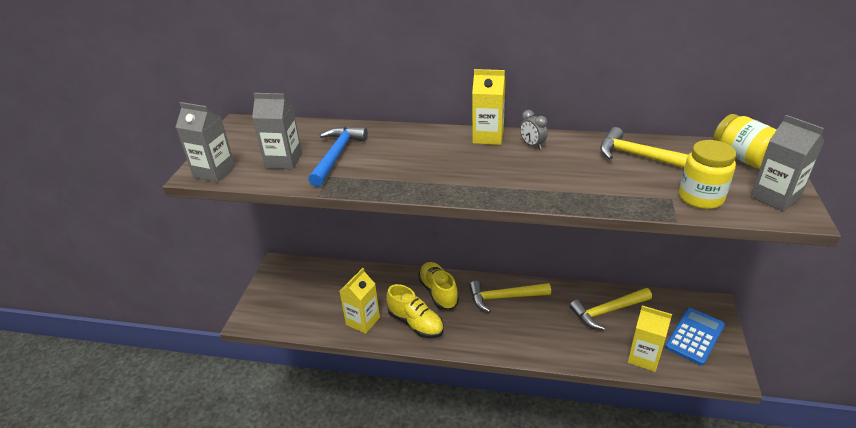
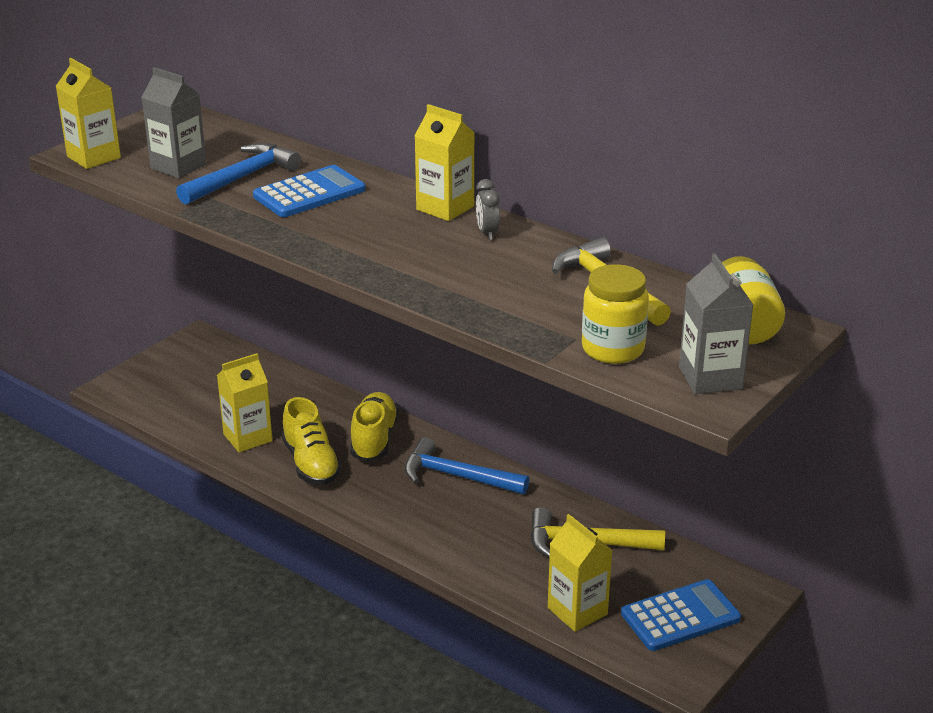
camera: 25 degrees right, 5 degrees down
(214, 172) = (94, 157): grey carton -> yellow carton
(393, 153) = (309, 193): none -> blue calculator
(504, 297) = (457, 476): yellow hammer -> blue hammer

